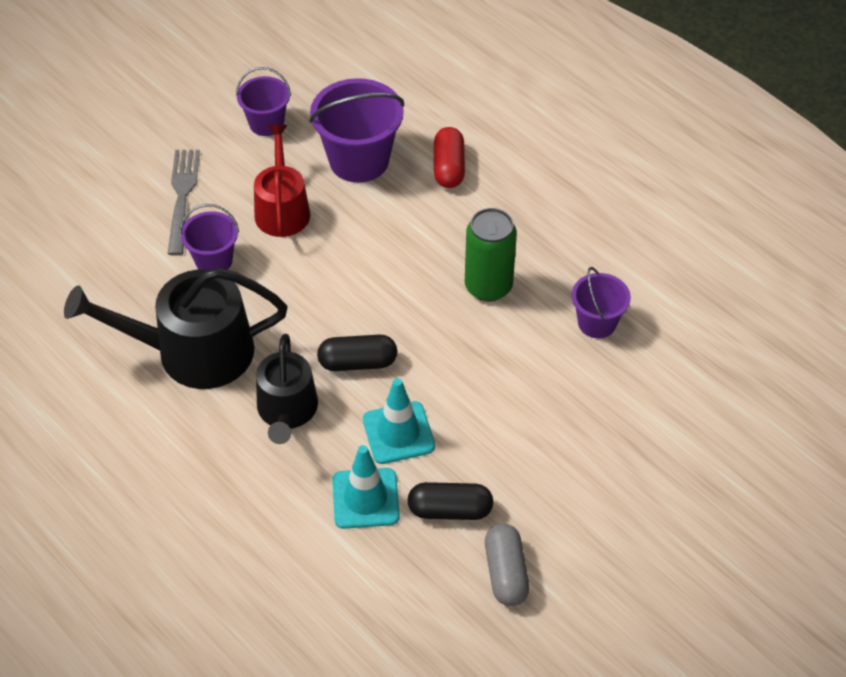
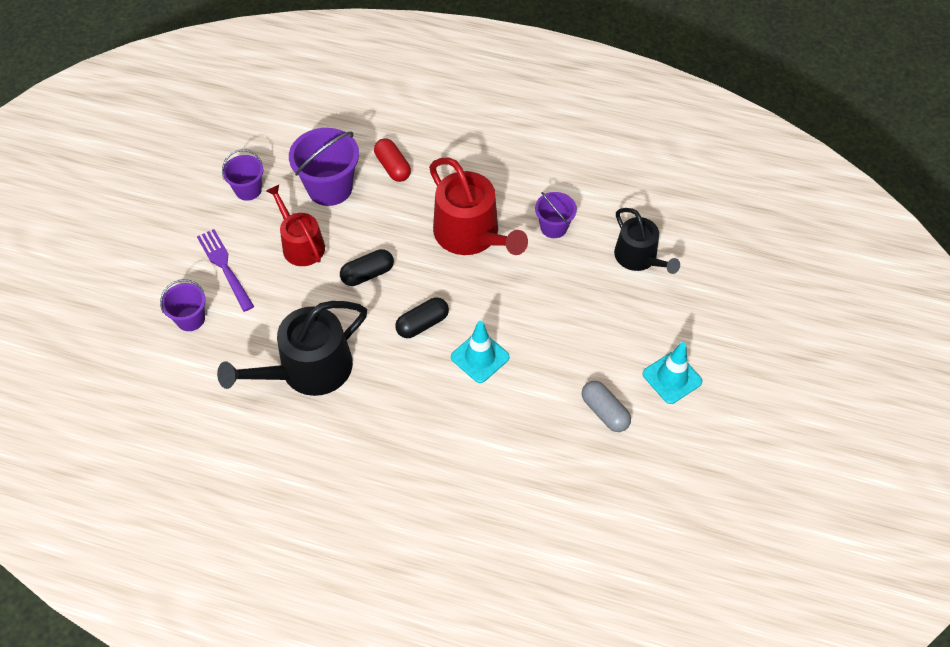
camera: 30 degrees left, 5 degrees up
(182, 196) = (224, 267): grey fork -> purple fork
(214, 260) = (278, 301): purple bucket -> purple bucket (190, 319)
(287, 411) = (398, 378): black watering can -> black watering can (639, 257)
(365, 498) = (488, 410): turquoise traffic cone -> turquoise traffic cone (672, 378)
(450, 510) = (545, 390): black capsule -> black capsule (367, 274)
(488, 286) = (471, 234): green can -> red watering can

